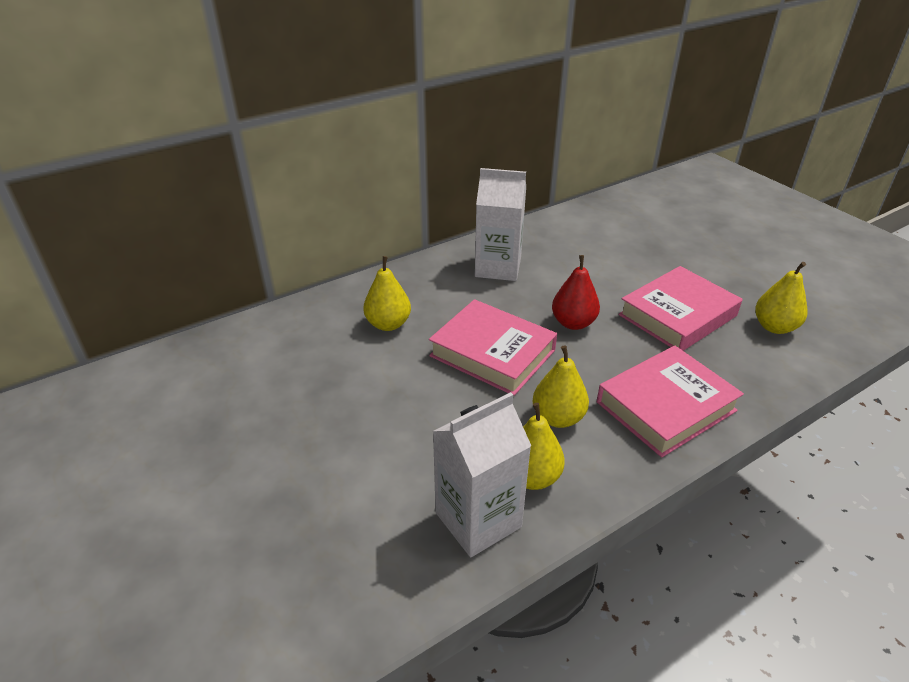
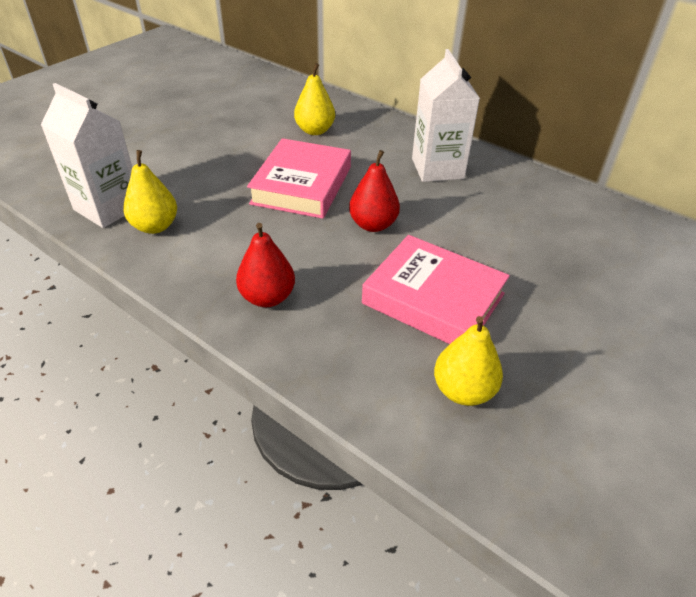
camera: 70 degrees right, 5 degrees up
(558, 418) = (229, 231): yellow pear -> none
(666, 406) = (267, 297): pink book -> red pear

